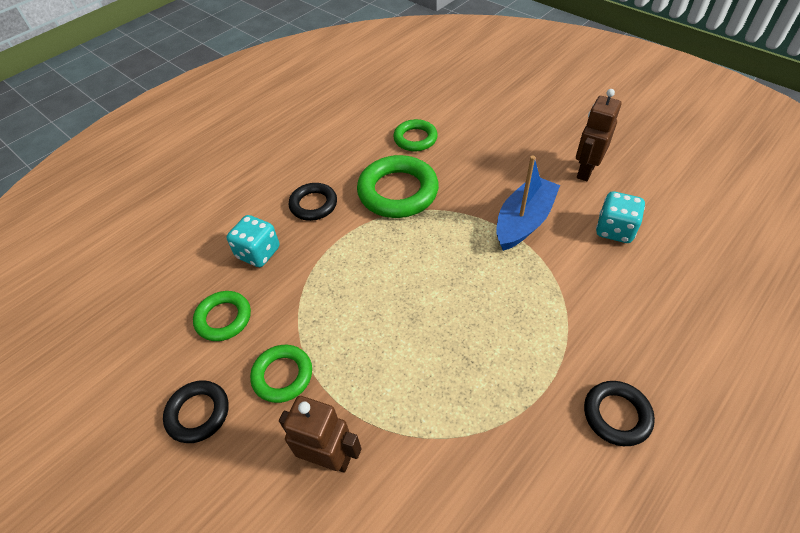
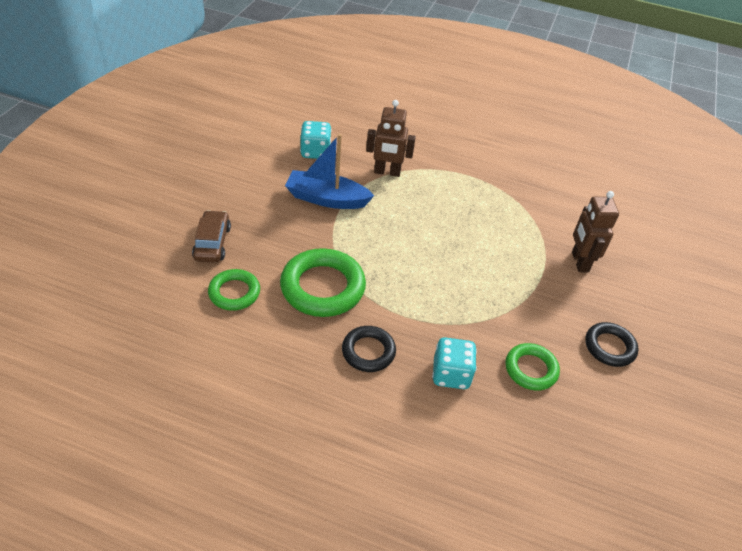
camera: 120 degrees left, 5 degrees down
(282, 375) = (548, 307): green ring -> none
(479, 133) = (212, 243): none -> brown car
(585, 171) = (250, 169): brown robot -> brown robot (387, 172)
(616, 415) = (465, 147): black ring -> none

